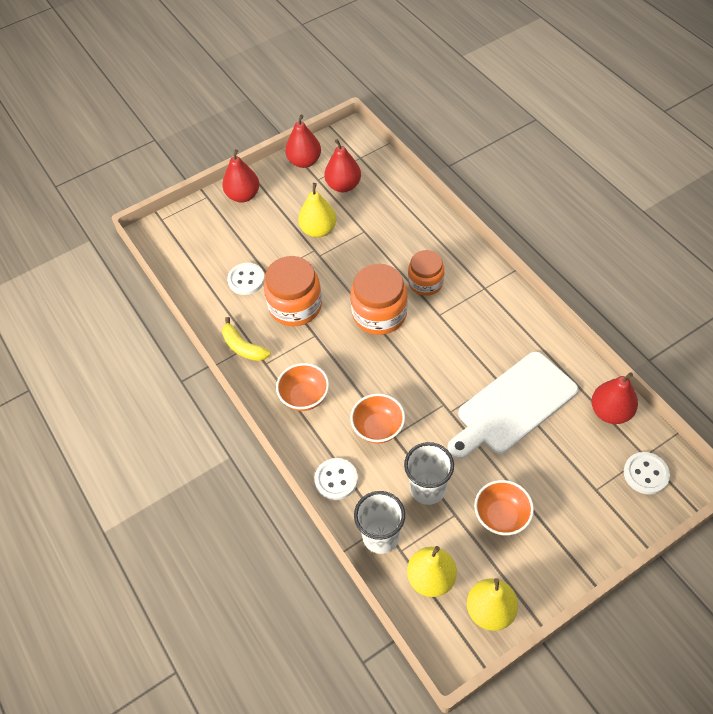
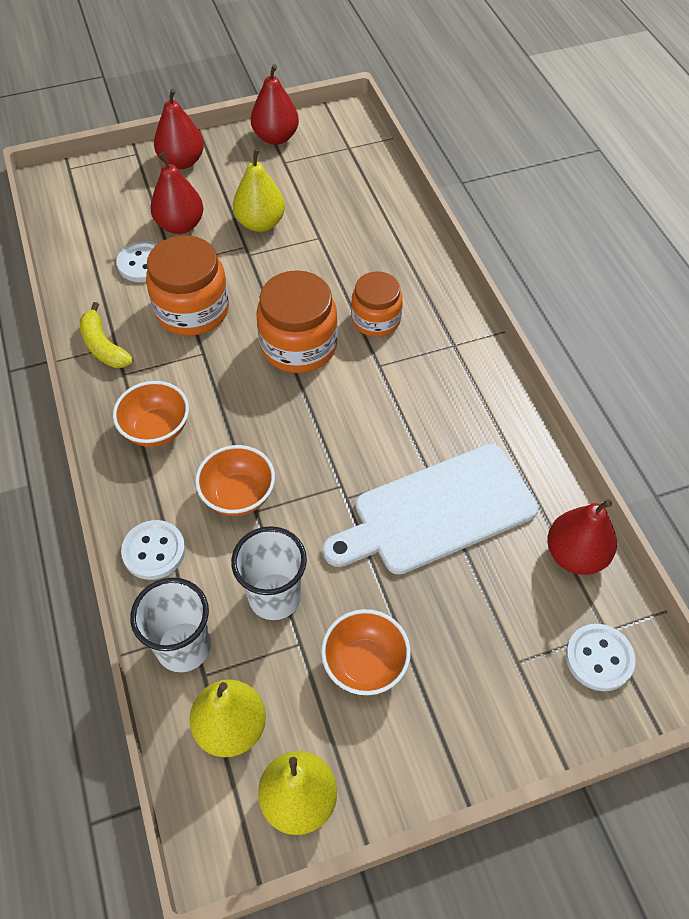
camera: 10 degrees right, 0 degrees up
(343, 185) = (314, 176): red pear -> red pear (180, 225)

